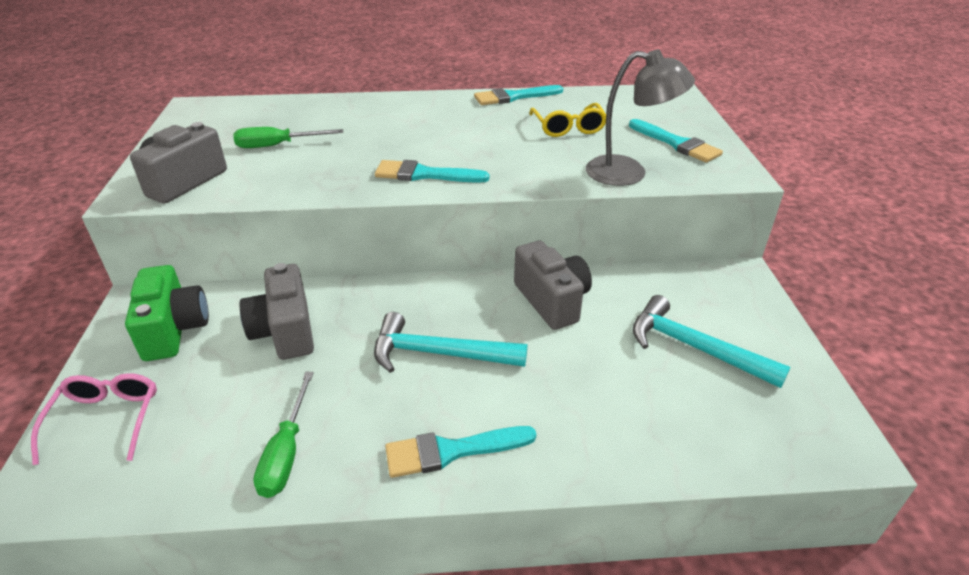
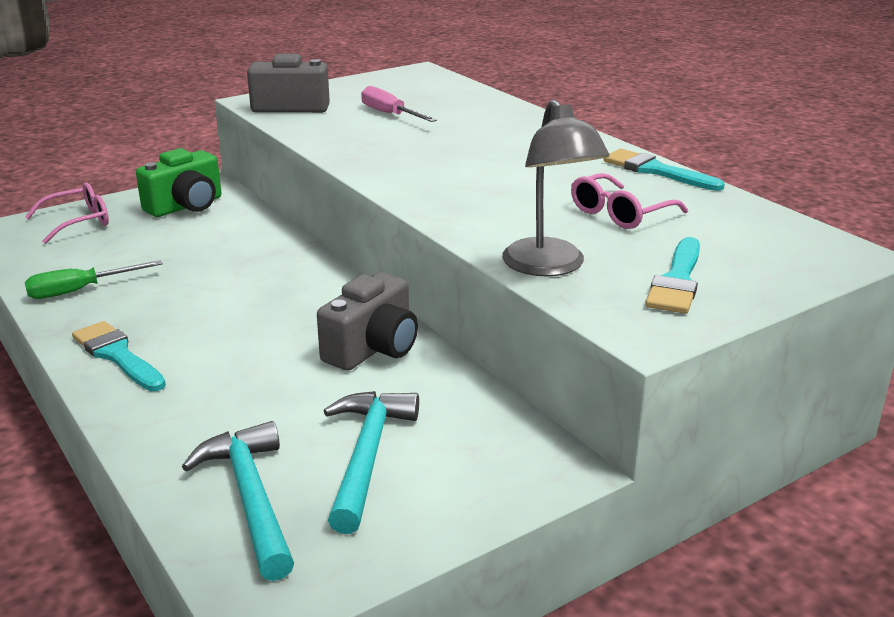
camera: 60 degrees right, 10 degrees down
(277, 145) = (390, 114): green screwdriver -> pink screwdriver
(285, 331) = (216, 243): grey camera -> none
(424, 174) = (411, 177): turquoise brush -> none
(439, 354) = (239, 314): turquoise hammer -> turquoise hammer (250, 498)
(568, 128) = (619, 213): yellow glasses -> pink glasses

